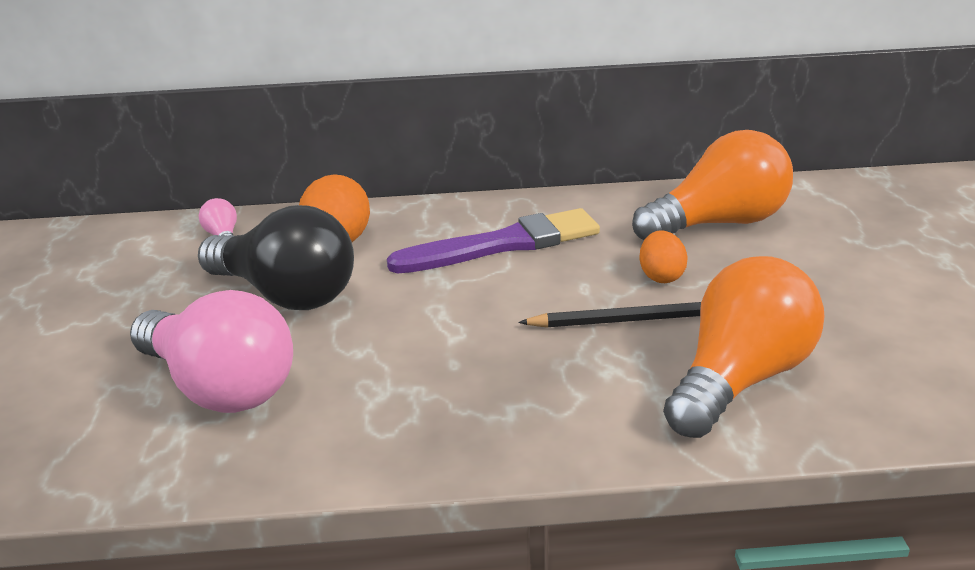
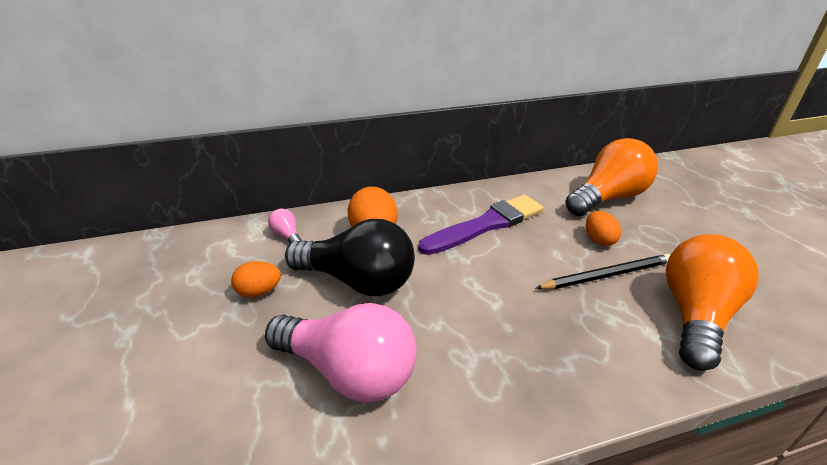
camera: 15 degrees left, 5 degrees up
(156, 295) = (258, 292): none -> orange egg

